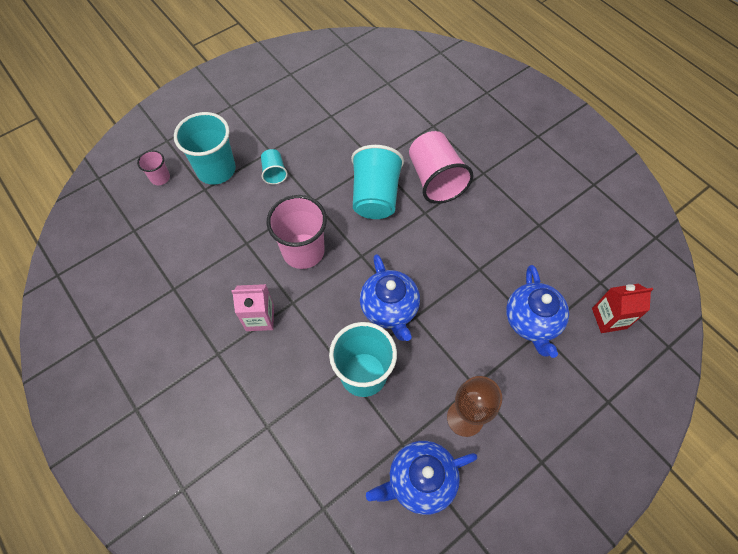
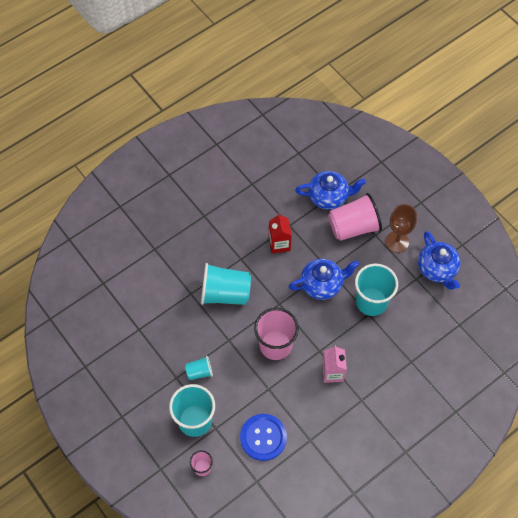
camera: 90 degrees left, 0 degrees up
(184, 237) = (263, 437): none -> blue button
(435, 180) = (210, 250): pink cup -> pink cup (353, 227)
(609, 318) = (325, 152): red carton -> red carton (279, 244)

